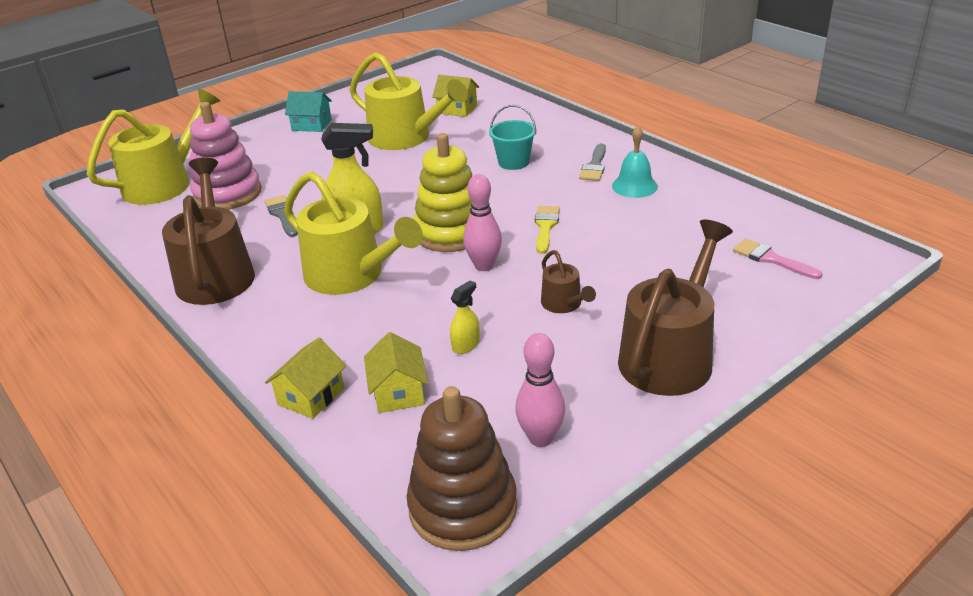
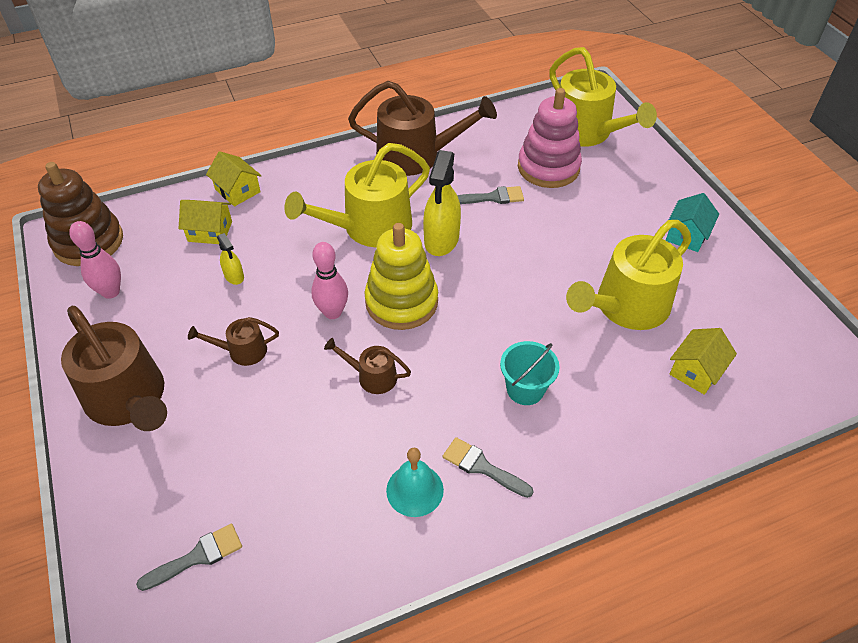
camera: 105 degrees right, 15 degrees up
(546, 227) = (372, 376): yellow brush -> brown watering can
(771, 259) = (197, 556): pink brush -> grey brush

